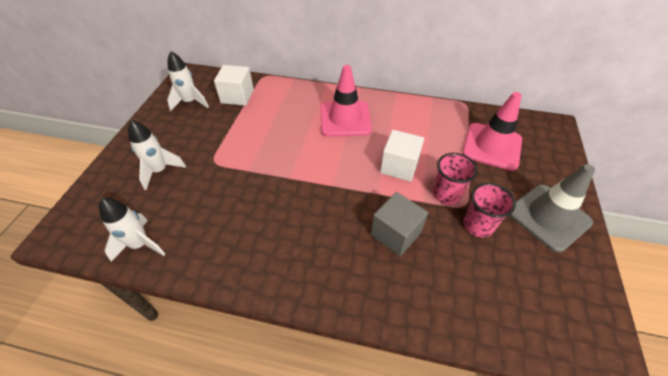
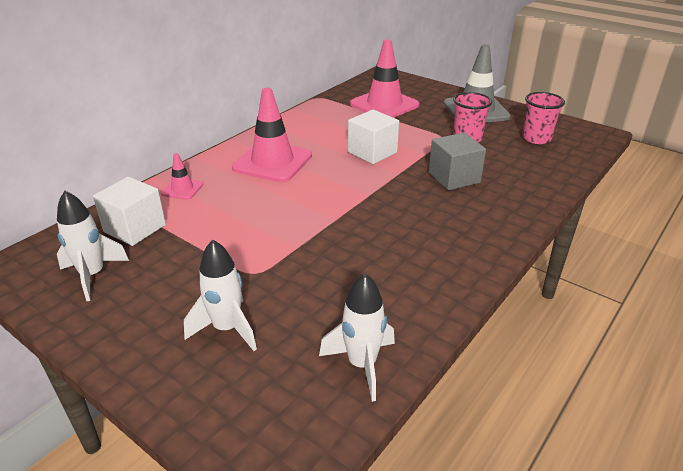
camera: 65 degrees left, 15 degrees down
(286, 95) = (182, 189): none -> pink traffic cone
(446, 194) = (424, 141): pink cup -> pink cup (536, 138)

